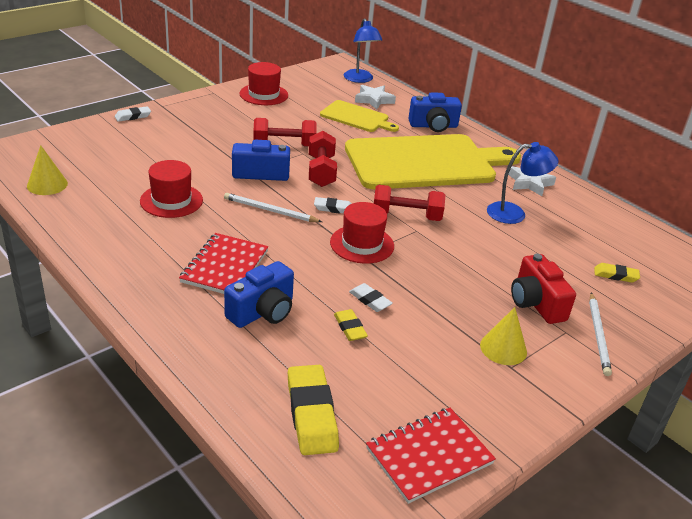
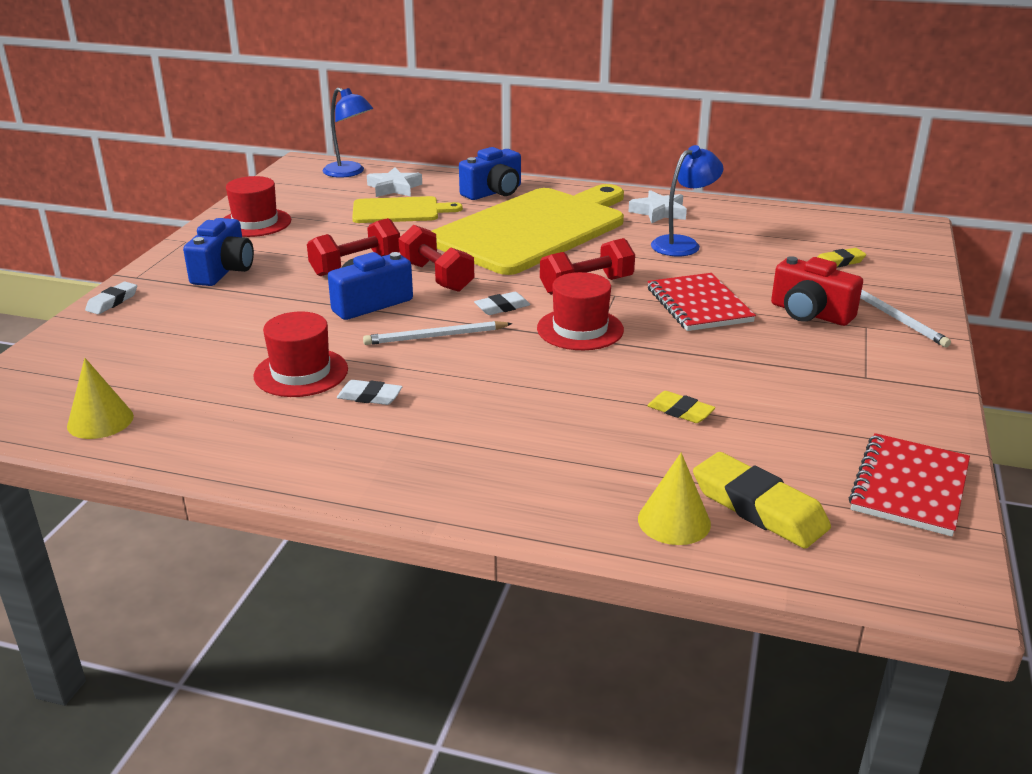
camera: 30 degrees left, 5 degrees down
(224, 266) = (465, 413): red notebook -> red notebook (698, 305)
(262, 312) = (572, 438): blue camera -> blue camera (223, 271)
(370, 300) = (662, 377): white eraser -> white eraser (369, 397)
(503, 348) = (838, 364): yellow cone -> yellow cone (674, 521)

